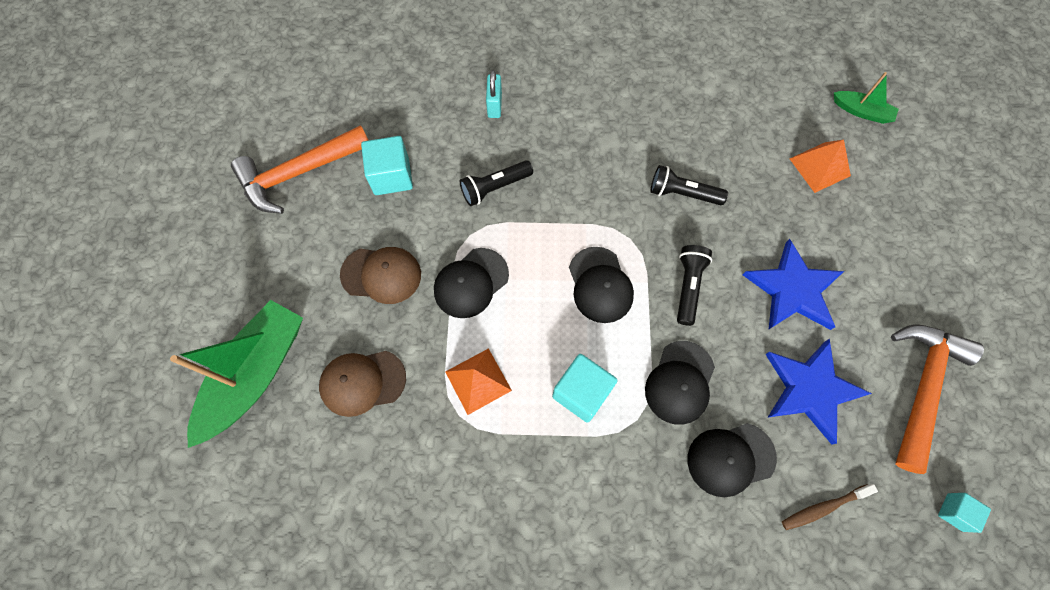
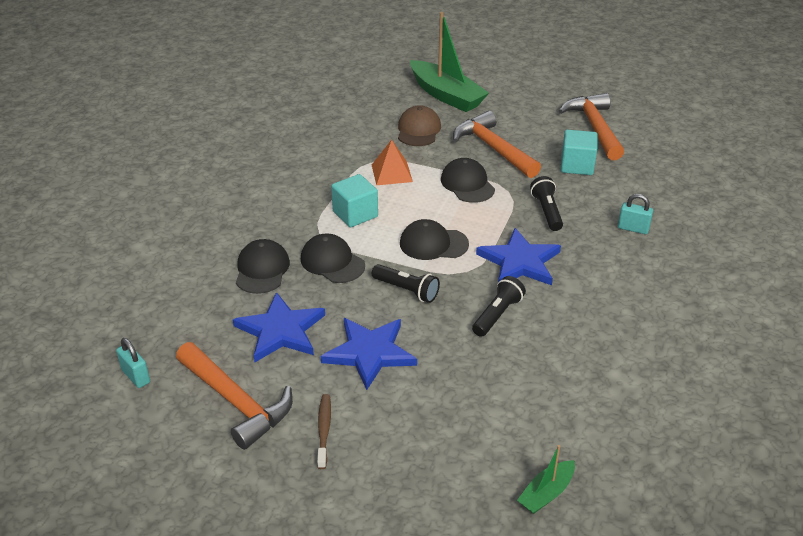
camera: 110 degrees right, 30 degrees down
(381, 275) = (493, 148): brown cap -> orange hammer
(593, 193) = (520, 262): none -> blue star
(819, 167) = (488, 424): orange pyramid -> none
(823, 507) = (196, 304): brown toothbrush -> brown toothbrush (324, 430)
(954, 512) = (136, 376): turquoise cube -> turquoise padlock

